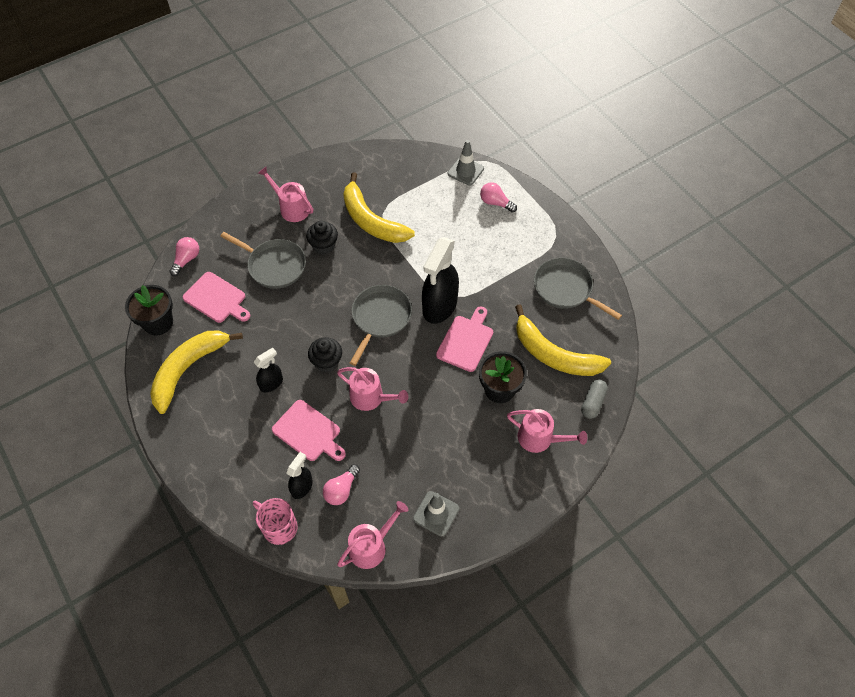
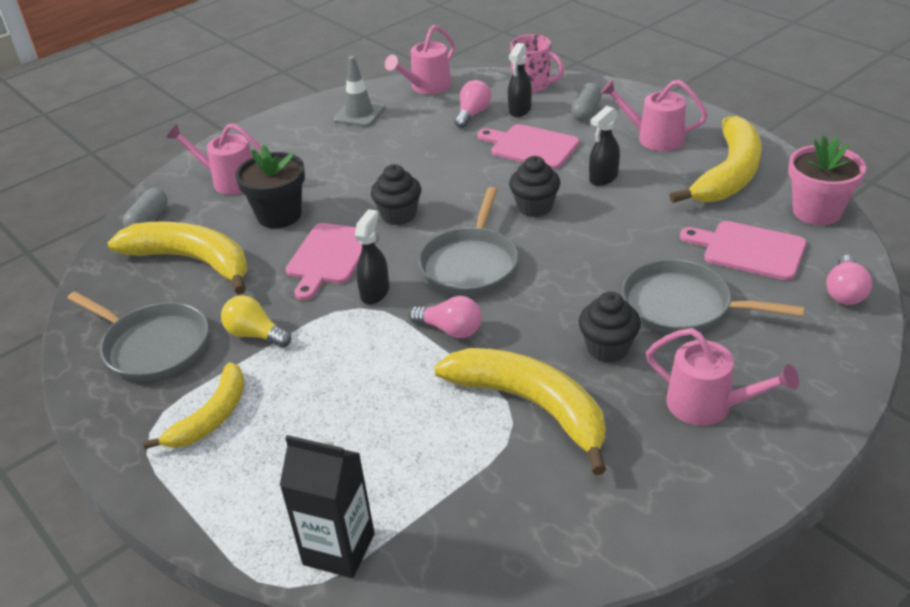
camera: 175 degrees right, 20 degrees down
(158, 322) = (816, 211): black flower pot -> pink flower pot
(250, 471) = (586, 111): none -> grey capsule
(371, 398) = (459, 184): pink watering can -> pink watering can (654, 138)
(418, 372) = (399, 215): none -> black cupcake
(439, 306) = (375, 292): black spray bottle -> black spray bottle, size x0.51
(465, 171) = (339, 549): grey traffic cone -> black carton
(495, 203) = (269, 482): pink light bulb -> pink light bulb (450, 330)
(508, 287) = (255, 334): none -> yellow light bulb
(526, 239) = (211, 417): none -> yellow banana

